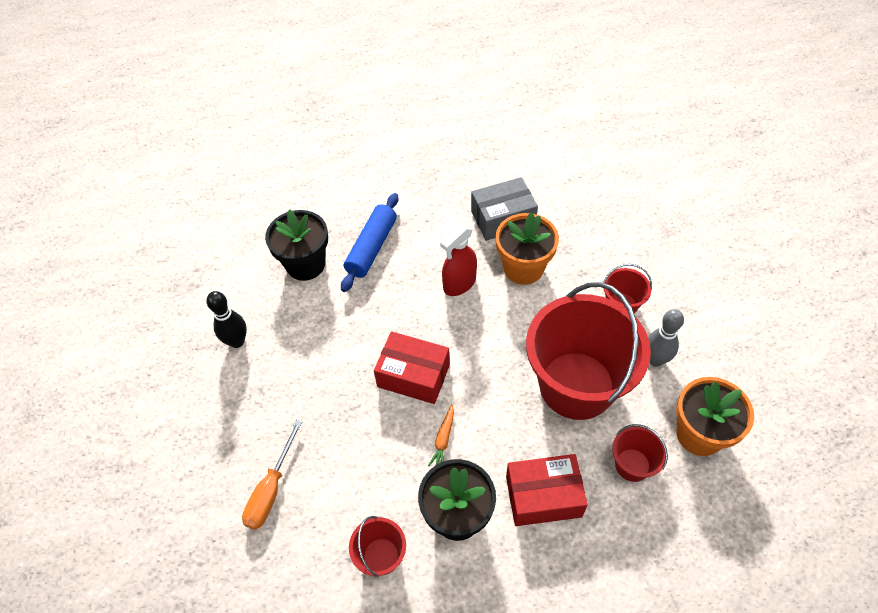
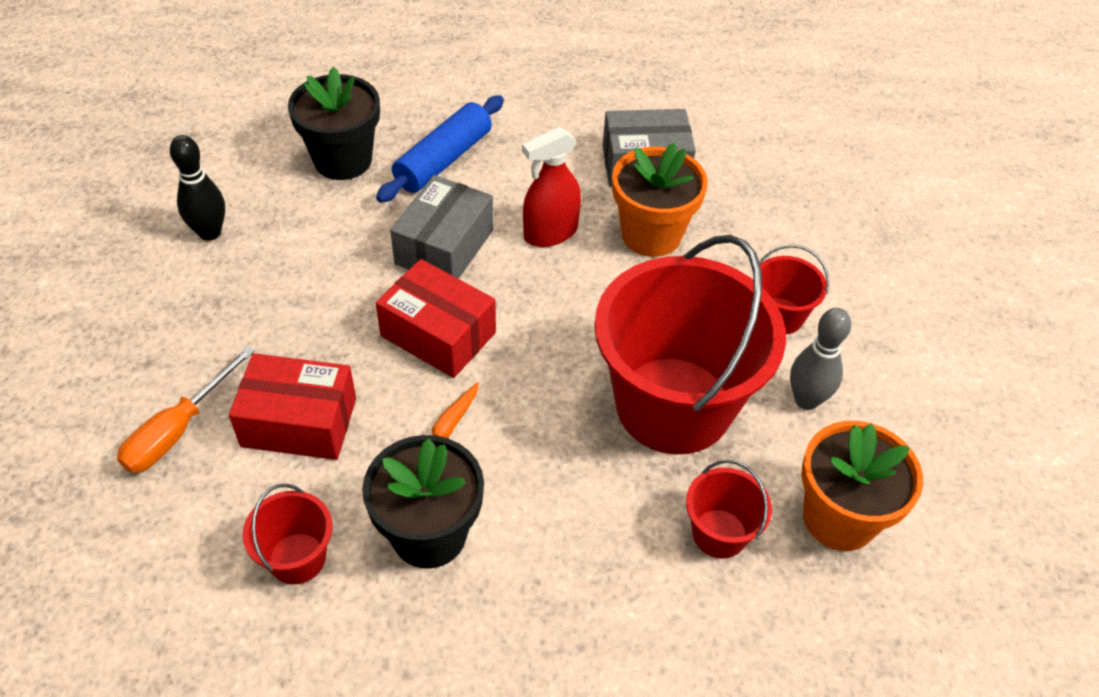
camera: 10 degrees right, 5 degrees down
(395, 311) = (444, 247): none -> grey box
(543, 496) = (567, 541): red box -> red box (299, 422)

